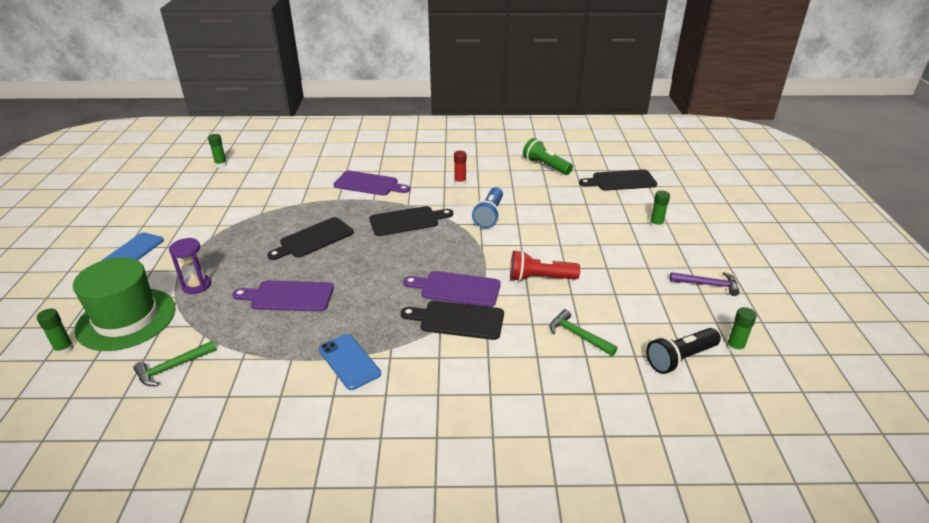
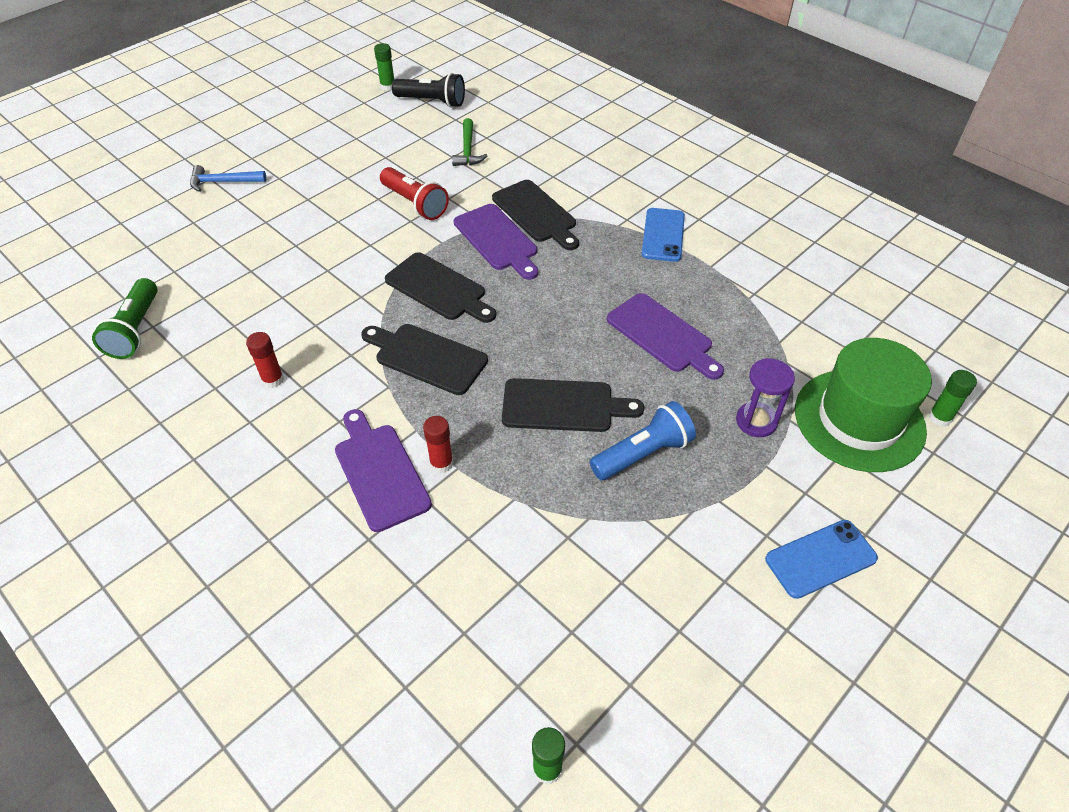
camera: 135 degrees left, 15 degrees up
(173, 367) = (825, 323): green hammer -> none
(347, 197) = (441, 463): none -> red glue stick
(489, 215) = (334, 300): blue flashlight -> blue flashlight (643, 454)
(621, 181) = (126, 247): black cutting board -> black cutting board (439, 288)
(656, 225) = (223, 182): green glue stick -> blue hammer
(707, 284) = (311, 121): purple hammer -> none

